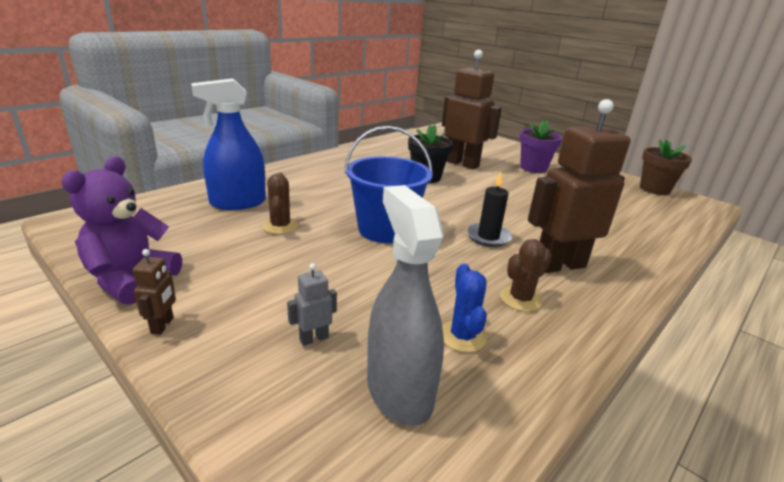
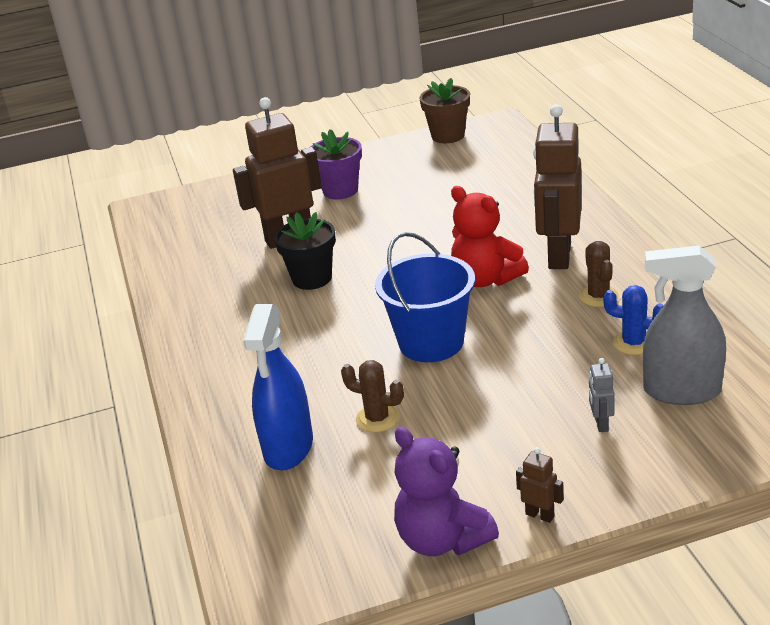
camera: 55 degrees left, 5 degrees up
(488, 237) = (485, 279): black candle -> red teddy bear

